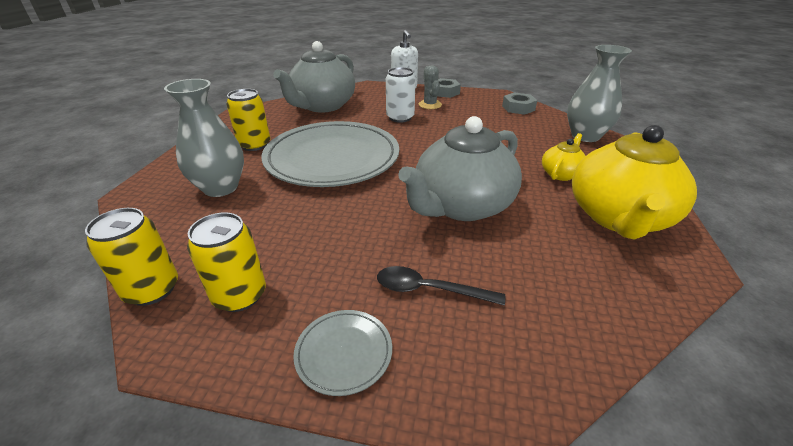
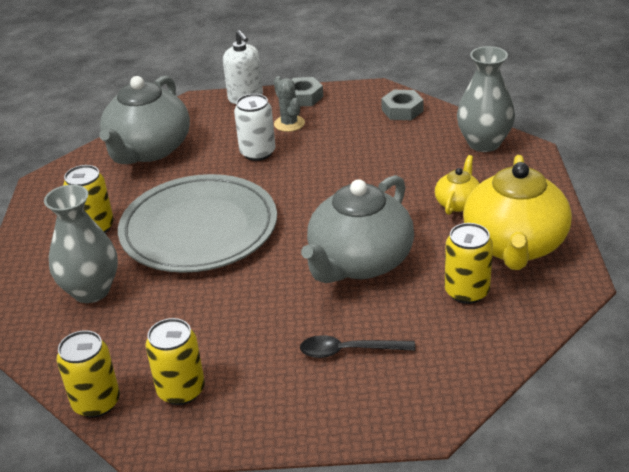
camera: 10 degrees left, 0 degrees up
(344, 353) = (293, 413): grey plate -> none
(567, 252) = (467, 292): none -> yellow can

